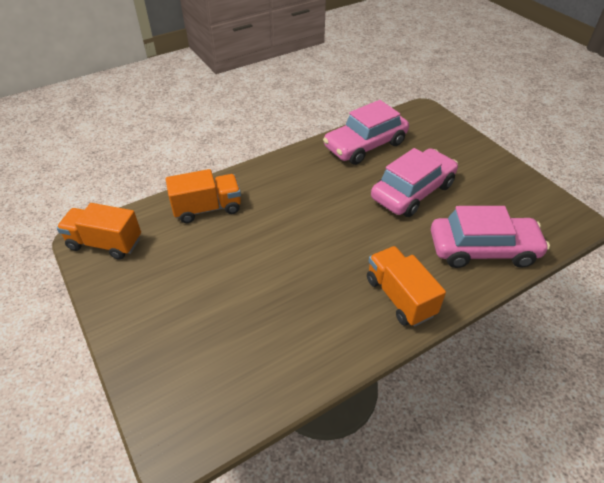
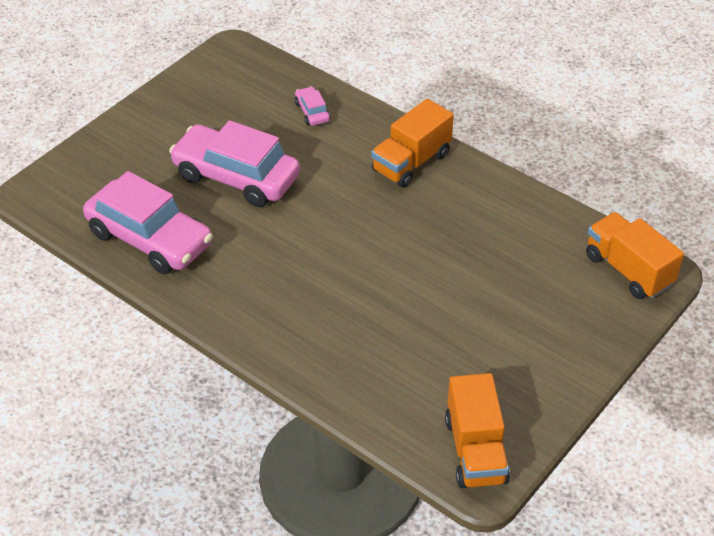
camera: 110 degrees left, 0 degrees up
(207, 208) = (358, 367): orange truck -> orange truck (628, 270)
(483, 249) = (312, 112): pink car -> pink car, size x0.43

